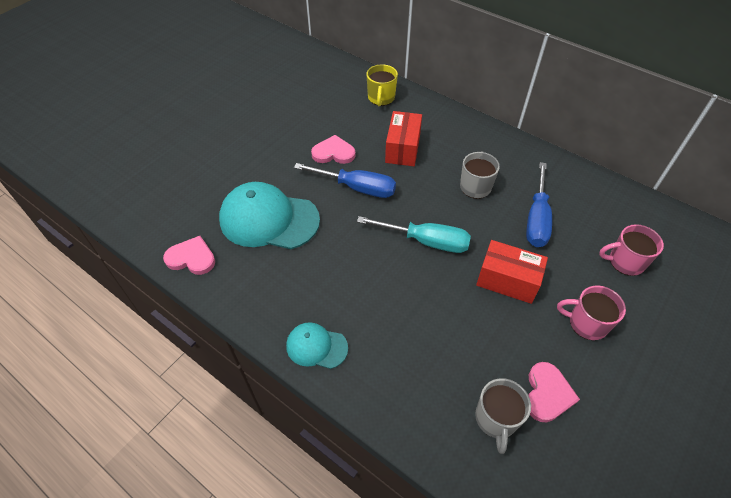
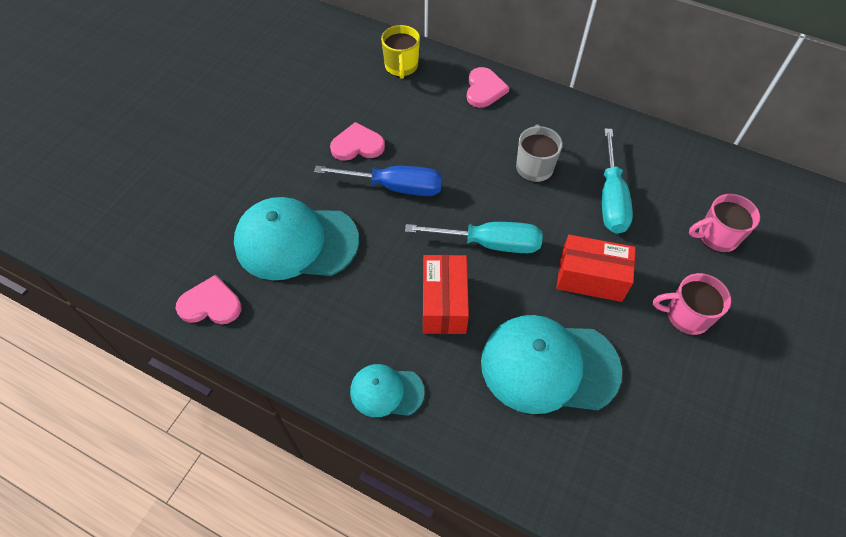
camera: 10 degrees left, 5 degrees up
(402, 148) = (440, 130): red box -> red box (444, 304)
(458, 347) = (549, 366): none -> turquoise cap
(496, 419) = (606, 443): grey mug -> none
(536, 218) = (611, 198): blue screwdriver -> turquoise screwdriver
(547, 394) = (656, 404): pink heart -> pink heart (484, 89)

